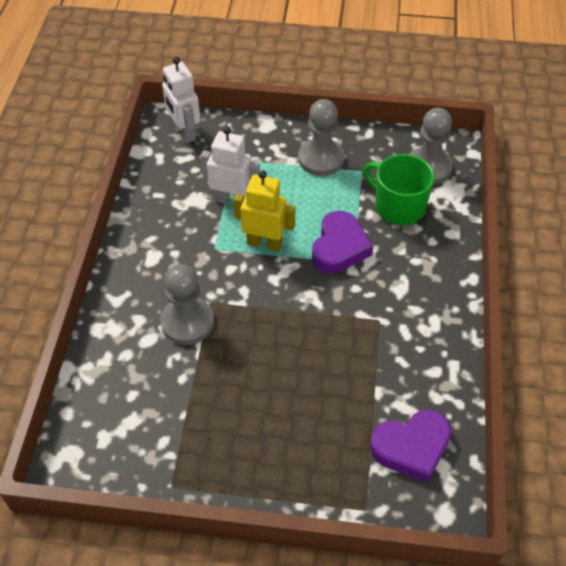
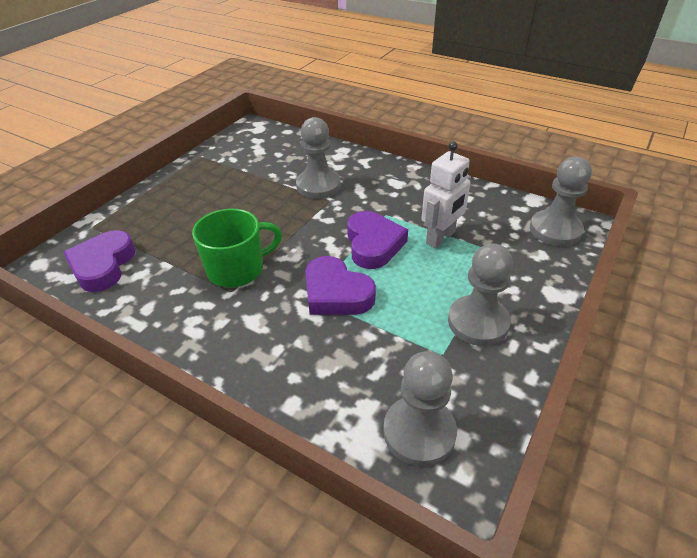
camera: 115 degrees right, 10 degrees down
(184, 132) = (555, 230): white robot -> grey pawn
(264, 243) = (373, 244): yellow robot -> purple heart
(398, 206) = (365, 366): green mug -> green mug (237, 269)

